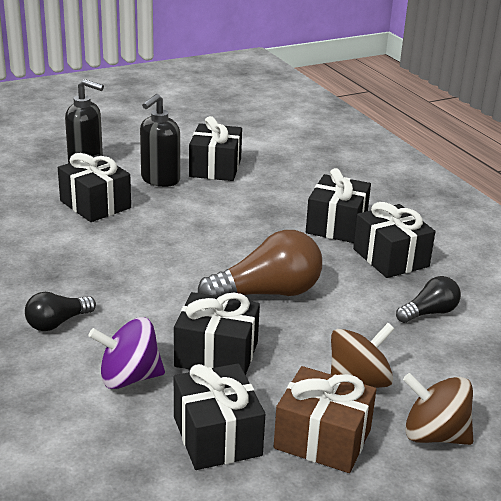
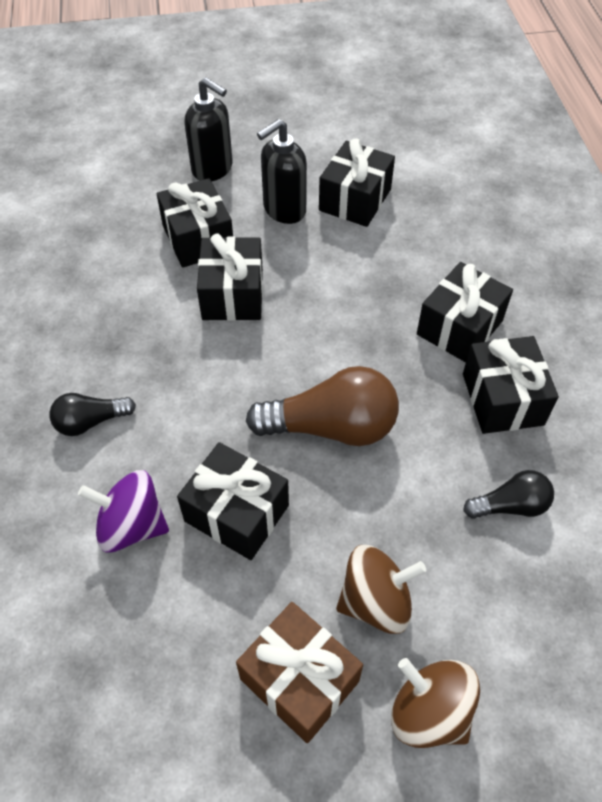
camera: 20 degrees right, 25 degrees up
(217, 436) = (188, 641): black gift -> black gift (233, 294)

